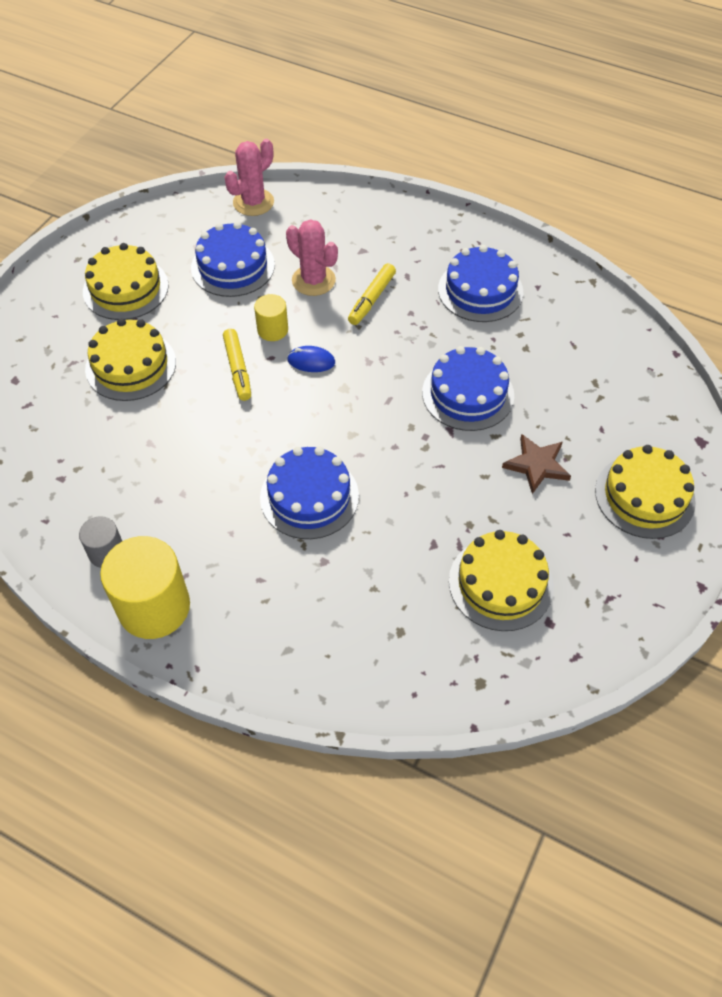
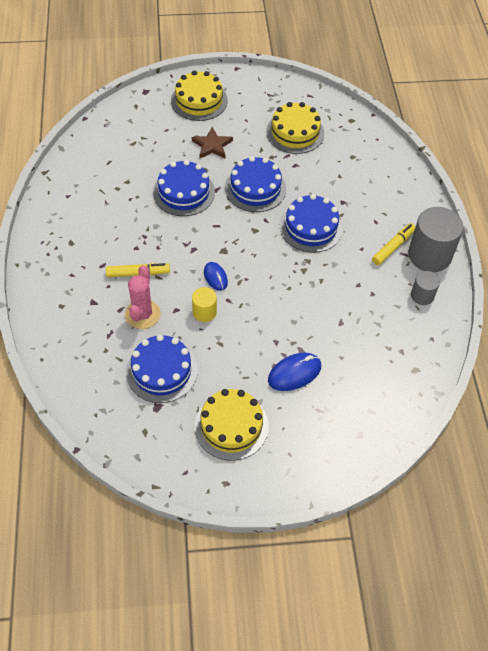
camera: 125 degrees left, 0 degrees up
(131, 365) = (294, 373): yellow cake -> blue mouse
(154, 607) = (429, 255): yellow cylinder -> grey cylinder
(238, 369) = (251, 311): yellow marker -> yellow marker (393, 247)
(253, 202) = (82, 400): pink cactus -> none
(480, 290) = (91, 222): blue cake -> blue cake (255, 188)

